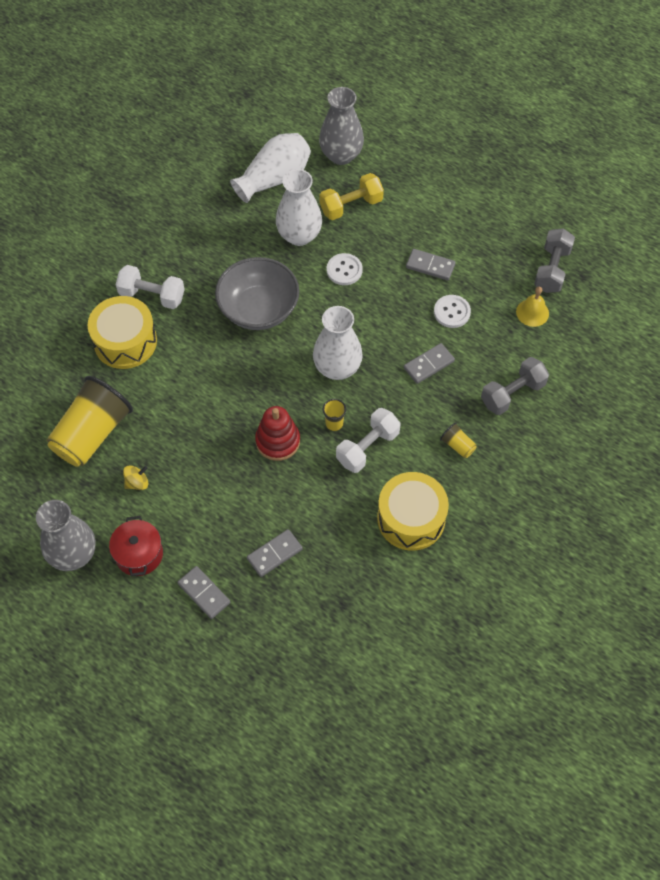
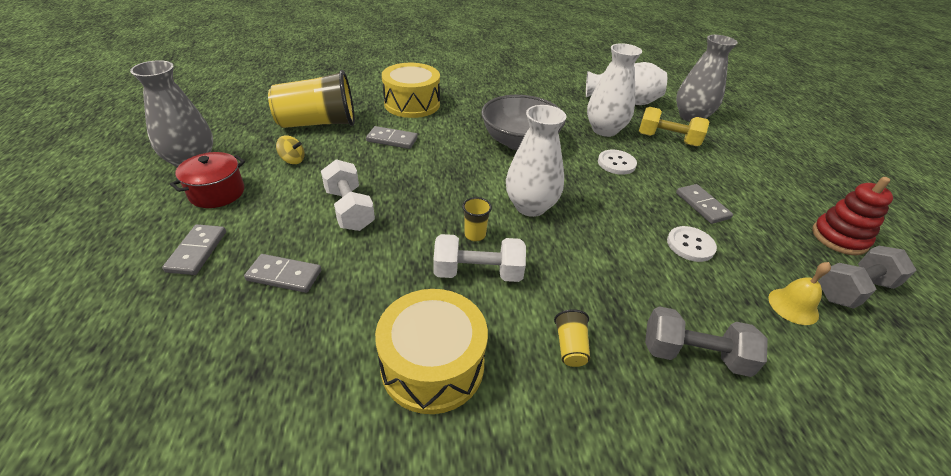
camera: 45 degrees right, 20 degrees down
(152, 295) = (462, 98): white dumbbell -> white dumbbell (349, 209)
(278, 441) = (415, 211): red stacking toy -> red stacking toy (839, 238)
(428, 364) = (620, 262): grey domino -> grey domino (392, 139)

